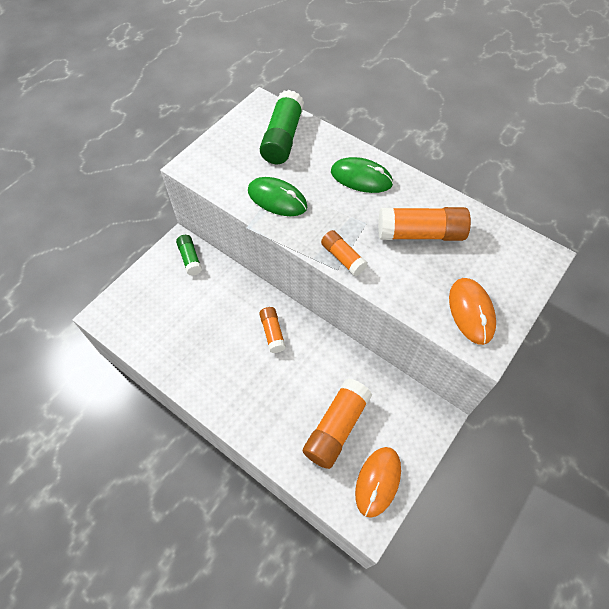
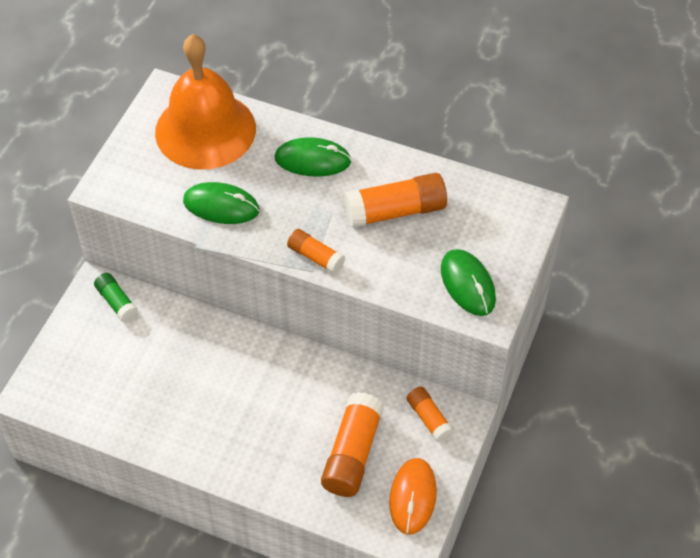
camera: 15 degrees left, 5 degrees down
(272, 333) = (248, 367): orange glue stick -> orange glue stick (429, 419)
(282, 138) = (205, 130): green glue stick -> orange bell
(471, 312) = (467, 284): orange mouse -> green mouse

